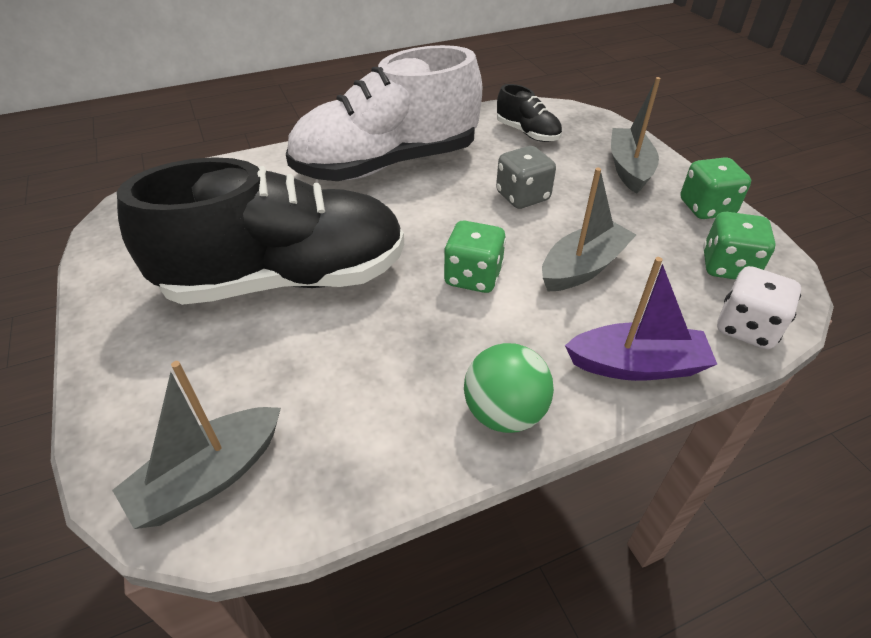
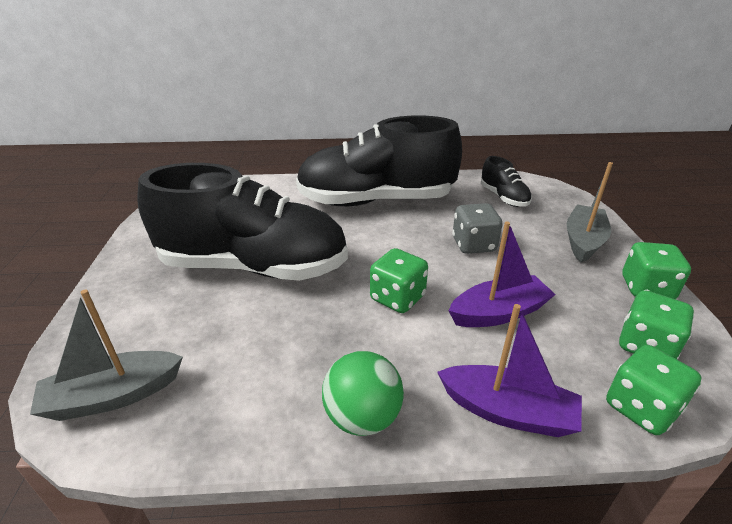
camera: 20 degrees right, 10 degrees down
(386, 164) = (376, 201): white shoe -> black shoe
(583, 267) = (499, 313): grey boat -> purple boat
(746, 328) = (641, 408): white dice -> green dice

